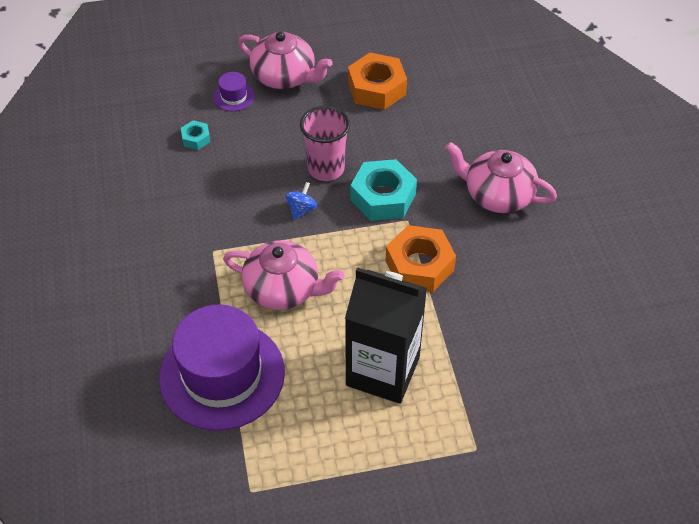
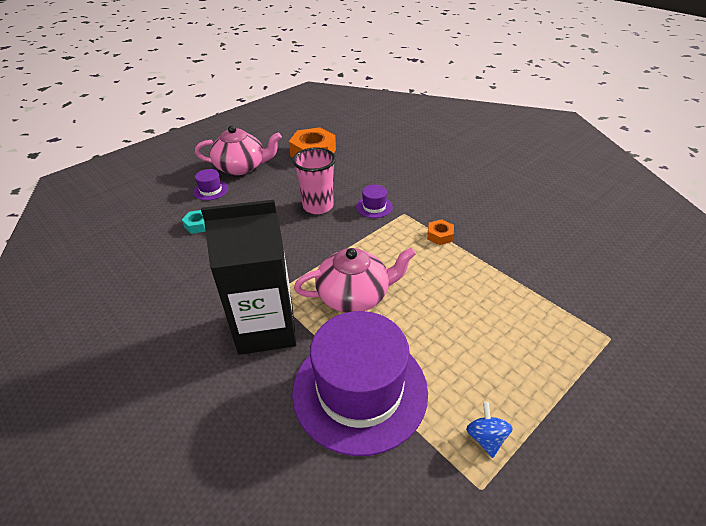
camera: 30 degrees left, 10 degrees down
(301, 209) = (321, 237): blue spinning top -> blue spinning top (485, 438)
(383, 197) = (374, 207): turquoise nut -> purple hat
(383, 371) = (487, 317): black carton -> black carton (266, 328)
(419, 265) = (439, 235): orange nut -> orange nut, size x0.49
(497, 194) = (446, 178): pink teapot -> none

